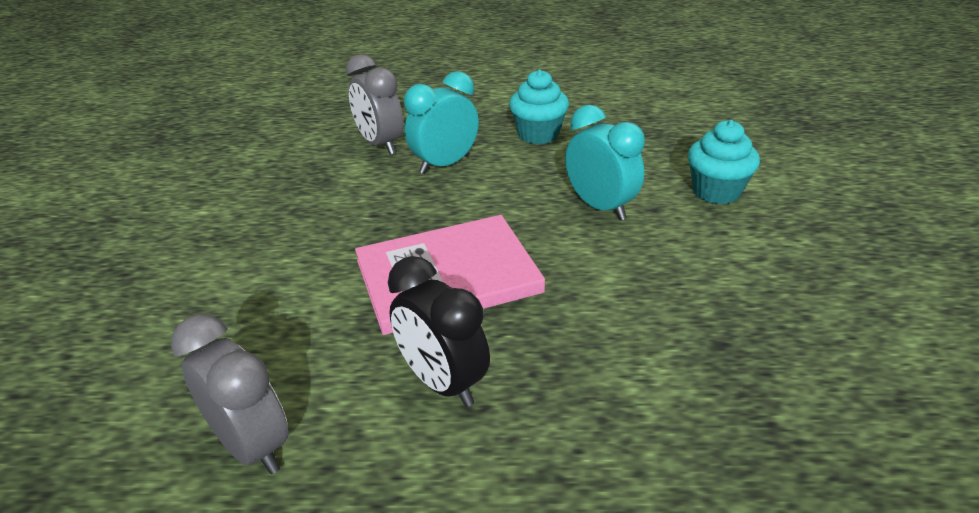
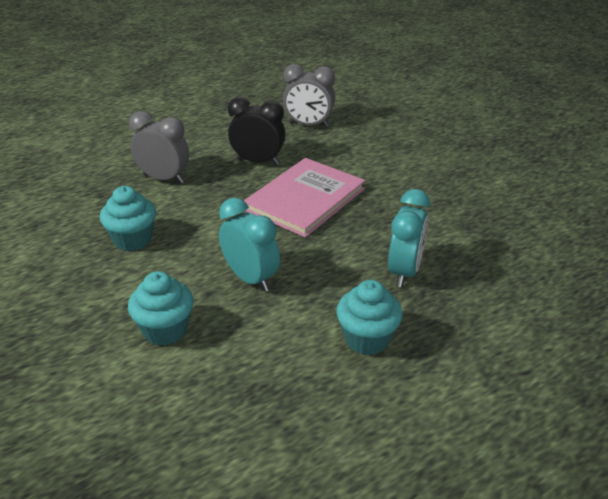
camera: 145 degrees right, 0 degrees up
(380, 144) = (481, 270): grey clock -> grey clock (164, 179)
(600, 207) = (250, 278): turquoise clock -> turquoise clock turned 150 degrees counterclockwise
(728, 305) = (132, 240): none -> turquoise cupcake

